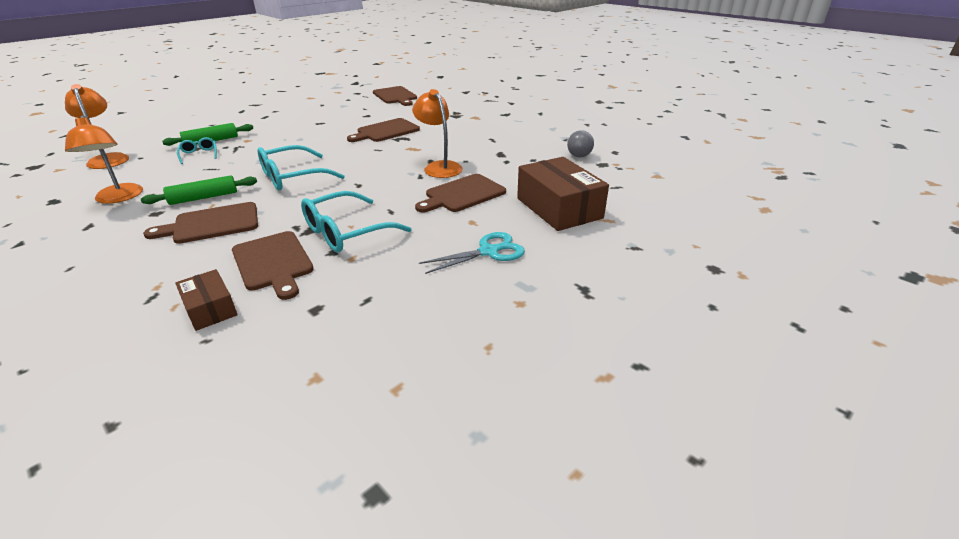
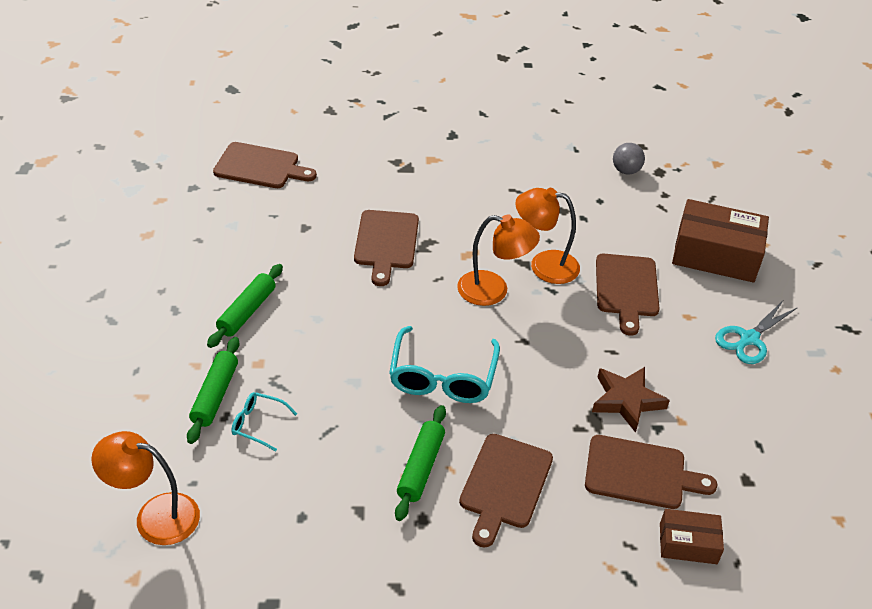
camera: 50 degrees left, 10 degrees up
(119, 198) = (333, 540): orange lamp -> orange lamp (493, 291)
(283, 127) = (247, 312): none -> green rolling pin
(346, 232) = (626, 401): turquoise glasses -> brown star
(488, 252) = (749, 339): turquoise scissors -> turquoise scissors turned 150 degrees counterclockwise

